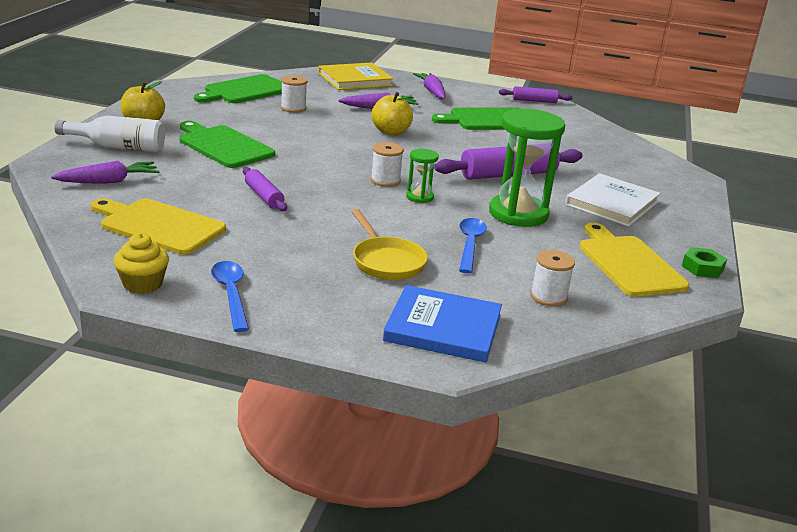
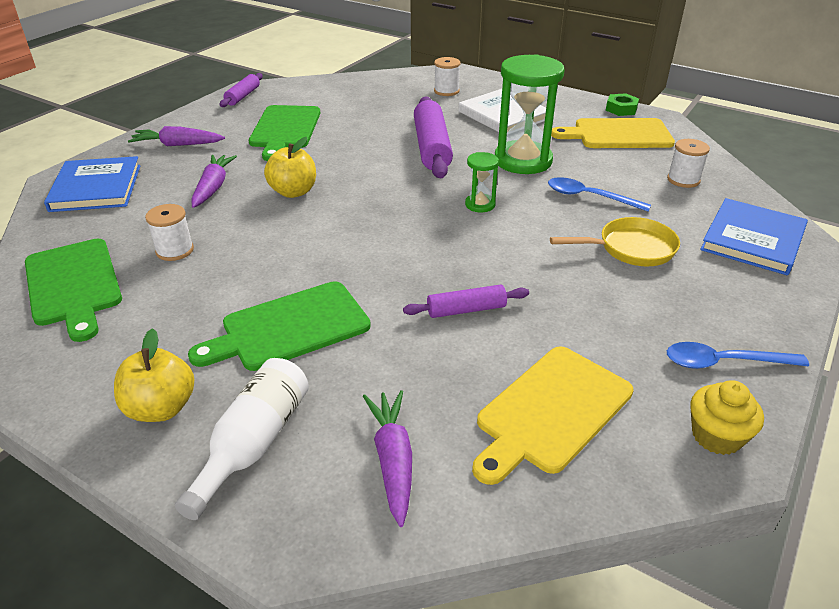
camera: 70 degrees left, 10 degrees up
(355, 79) = (96, 188): yellow book -> blue book
(385, 180) = (434, 218): white spool -> white spool (446, 91)

